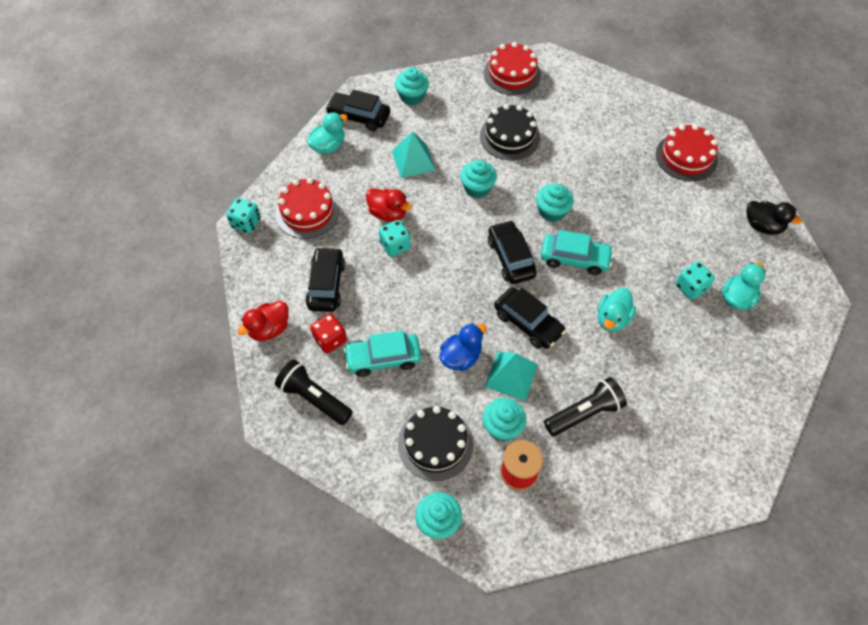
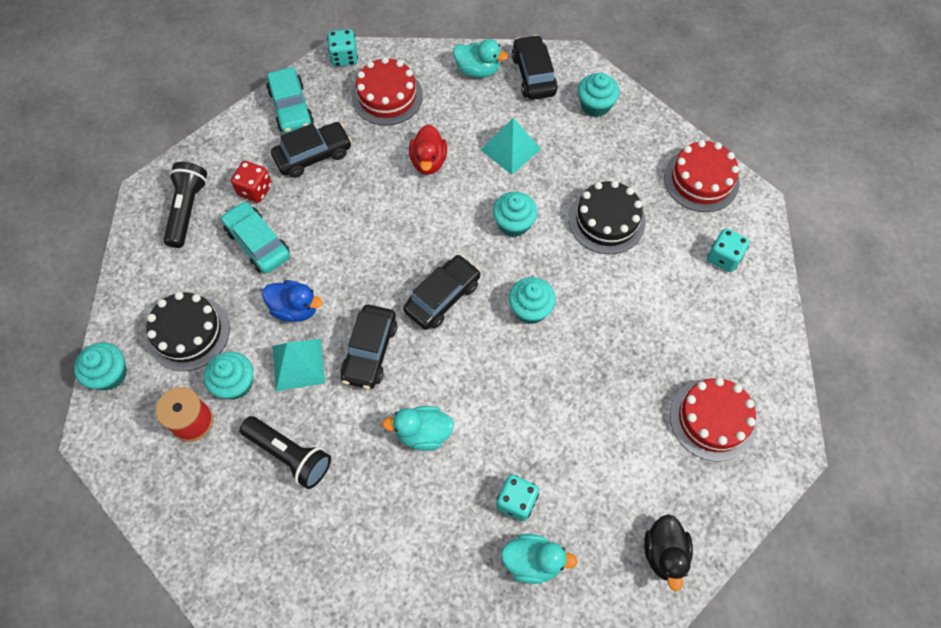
camera: 60 degrees right, 5 degrees up
(269, 329) = (240, 137): red duck -> none
(395, 245) = (393, 187): turquoise dice -> turquoise dice (723, 257)
(574, 259) = (480, 360): turquoise car -> turquoise car (291, 108)

